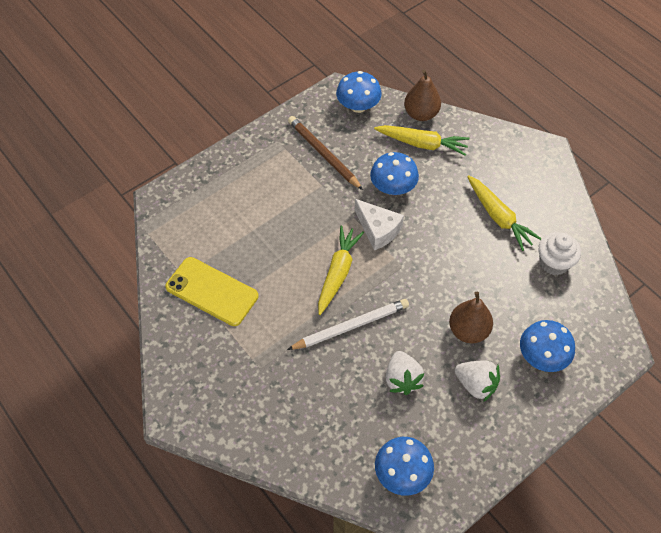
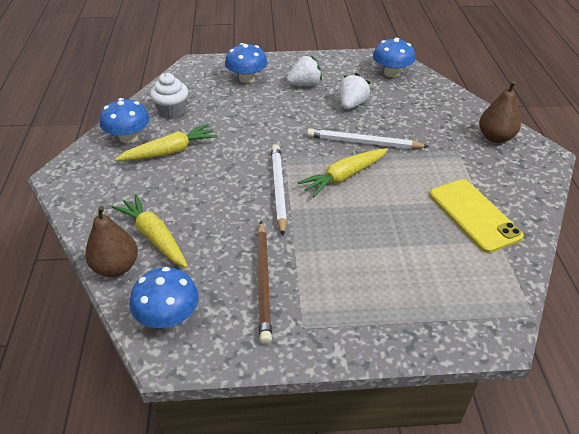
camera: 145 degrees left, 15 degrees down
(378, 230) = (278, 189): white cheese -> white pencil
(393, 187) = (228, 214): blue mushroom -> blue mushroom (128, 137)
(468, 331) = (279, 106): brown pear -> brown pear (495, 137)
(476, 384) = (305, 84): white strawberry -> white strawberry turned 90 degrees clockwise
(498, 217) = (170, 151): yellow carrot -> yellow carrot turned 60 degrees clockwise

